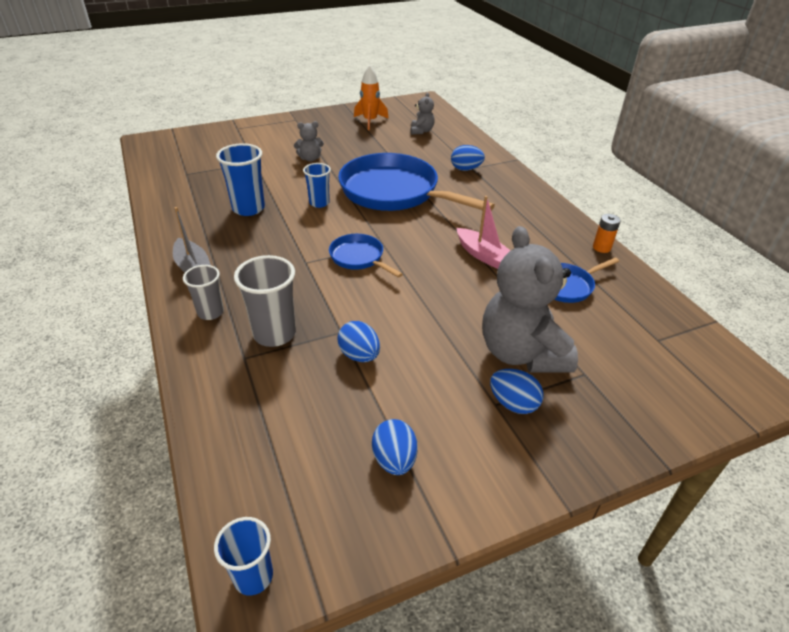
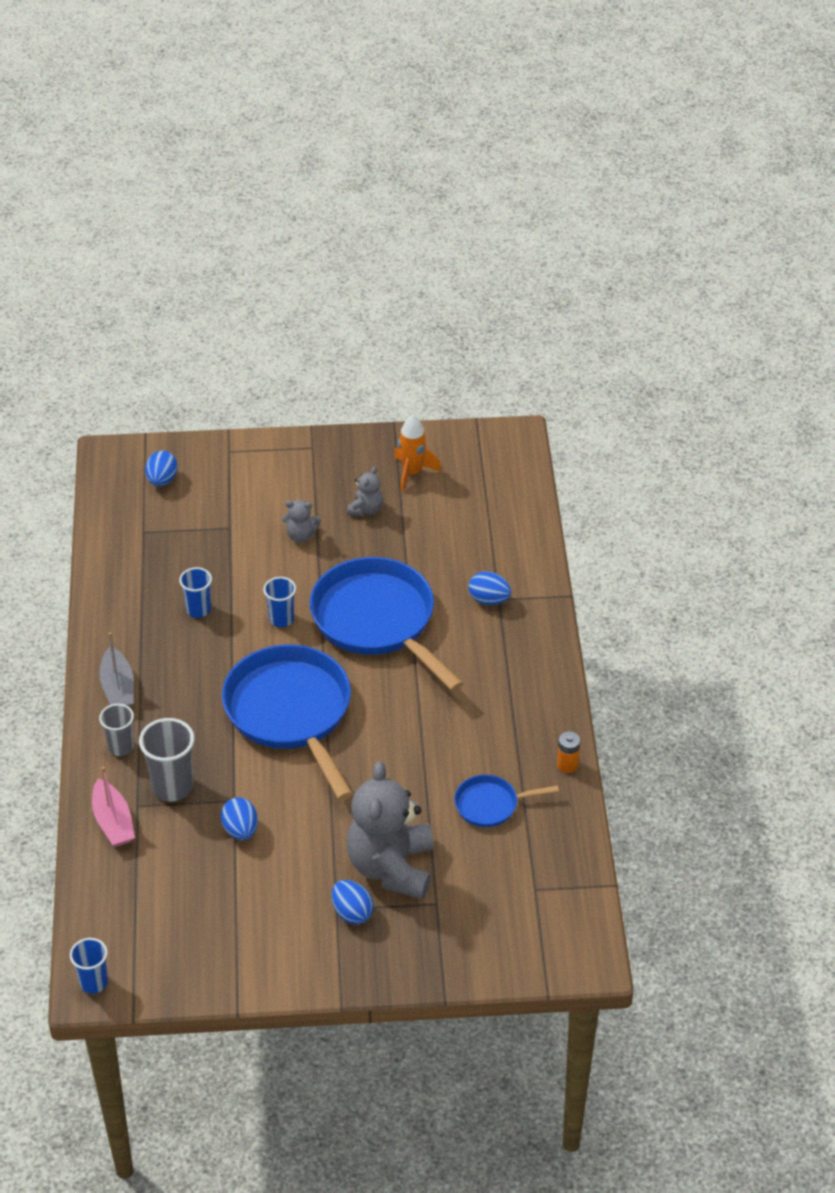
camera: 20 degrees right, 5 degrees up
(248, 208) = (198, 610): blue cup -> blue cup, size x0.64
(359, 258) = (291, 713): blue pan -> blue pan, size x2.12
(394, 460) = (227, 931): blue egg -> blue egg (162, 480)
(421, 131) = (473, 510): grey teddy bear -> grey teddy bear (366, 509)
(484, 256) = (427, 743): pink boat -> pink boat (113, 822)

